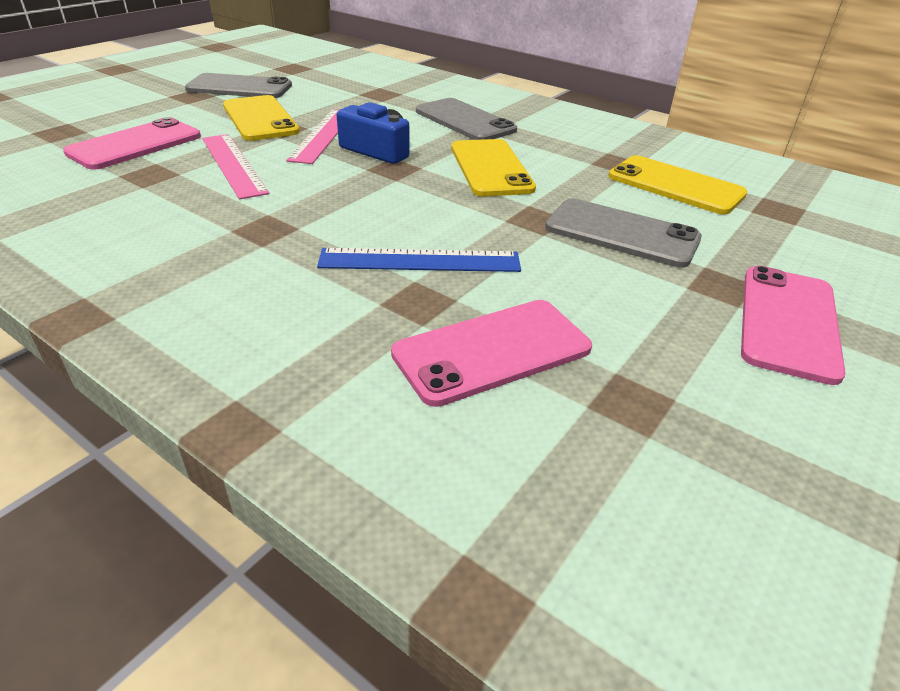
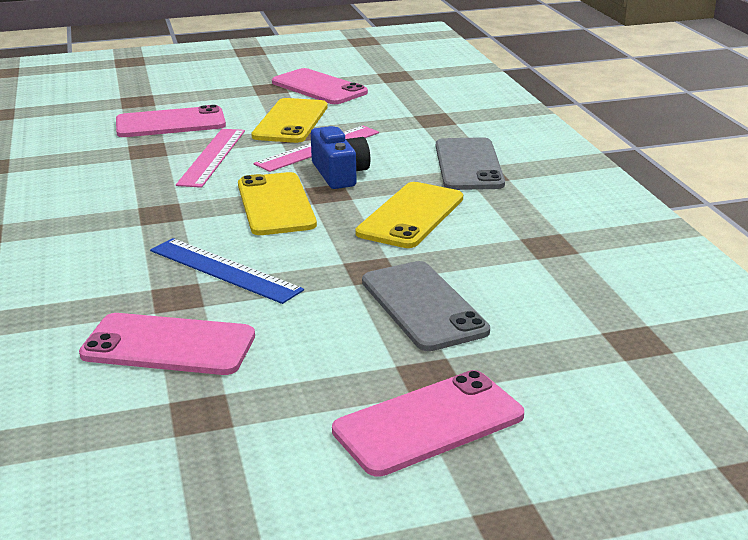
camera: 40 degrees right, 10 degrees down
(239, 87) = (319, 87): grey phone -> pink phone
(675, 185) = (566, 284): yellow phone -> yellow phone (275, 204)

